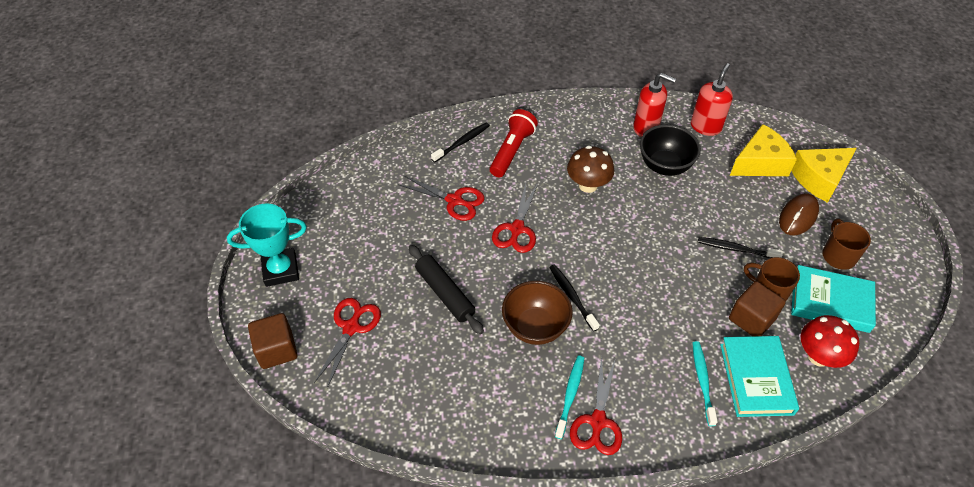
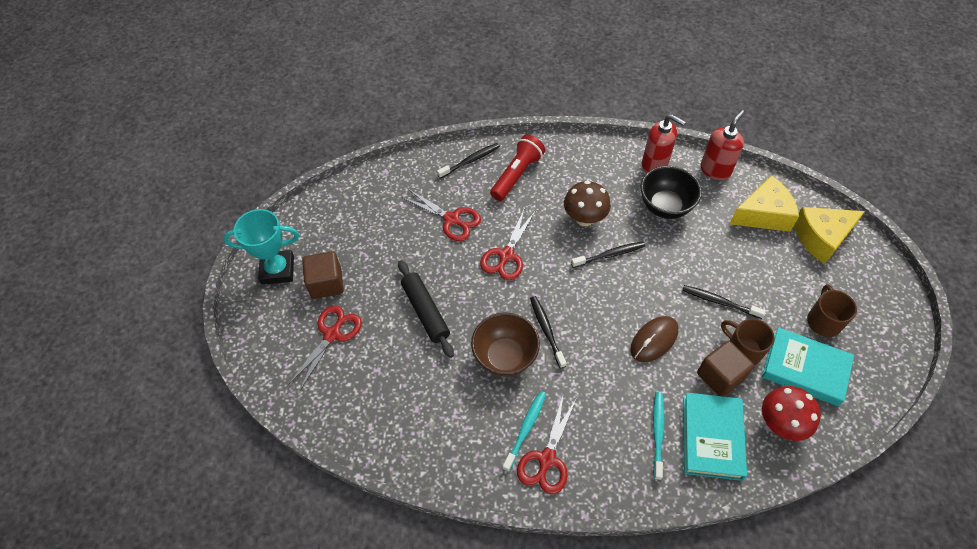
camera: 10 degrees right, 5 degrees up
(277, 350) = (261, 347): brown cube -> brown cube (326, 283)
(620, 217) = (609, 255): none -> black toothbrush
(798, 216) = (790, 275): brown mouse -> brown mouse (654, 340)

